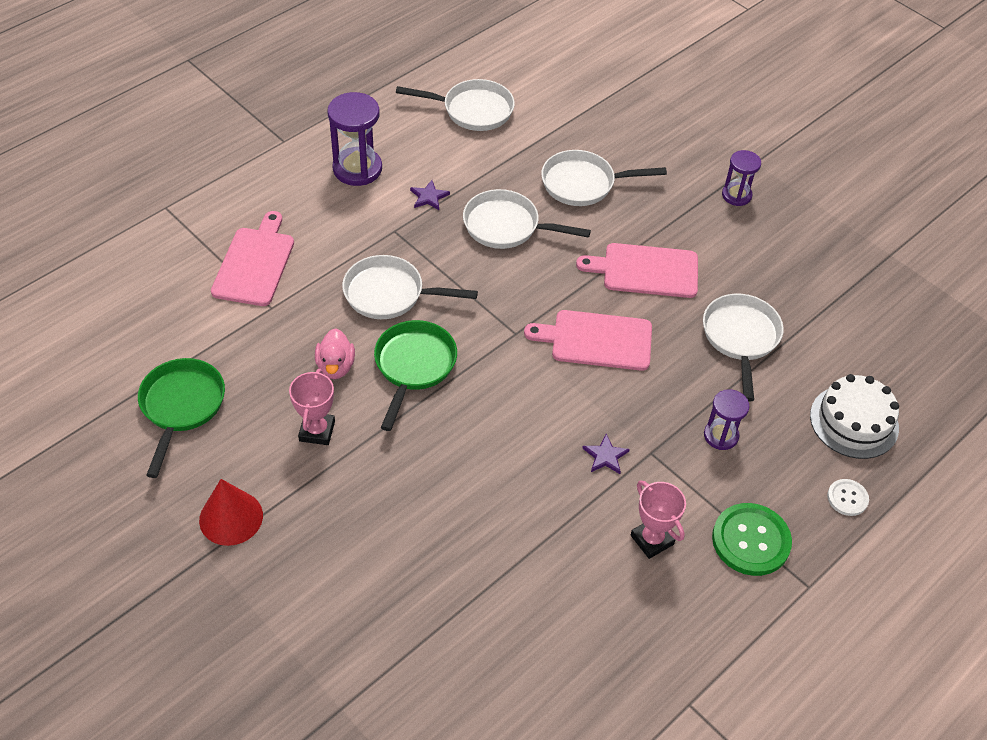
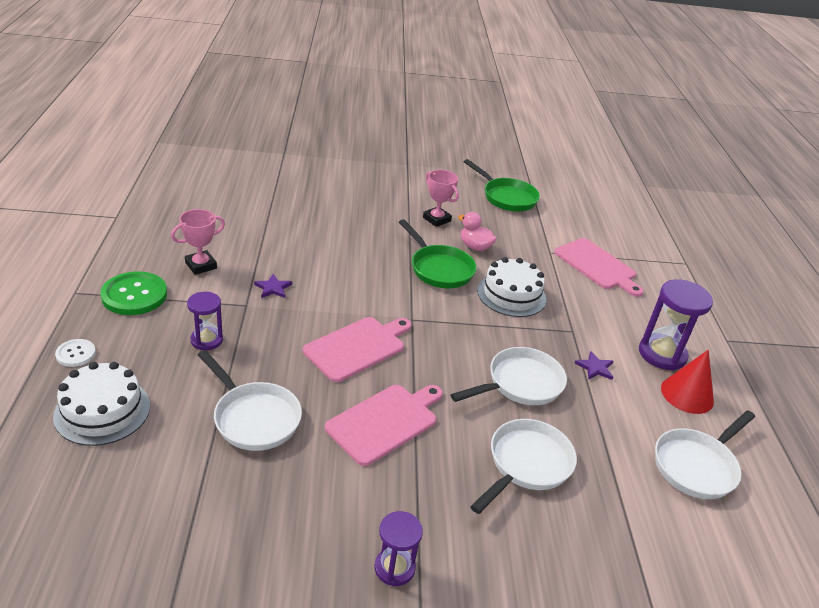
camera: 130 degrees right, 15 degrees down
(231, 517) = (418, 177): red cone -> red cone (687, 394)
(389, 294) = (511, 294): white pan -> white cake
(652, 540) = (201, 265): pink trophy -> pink trophy turned 45 degrees counterclockwise

